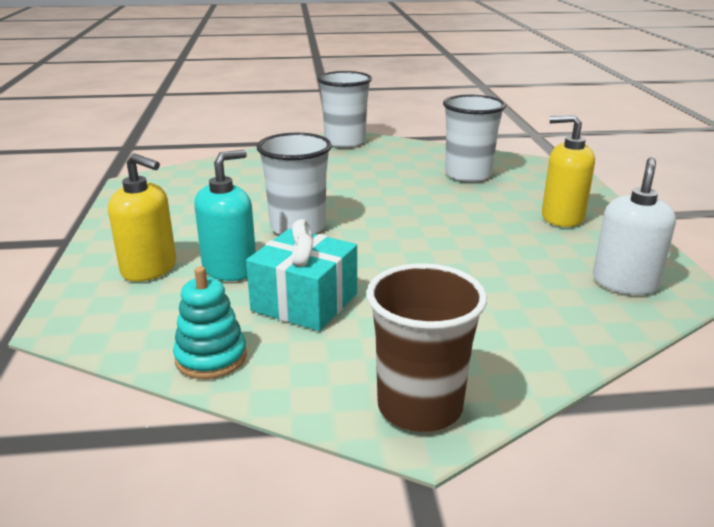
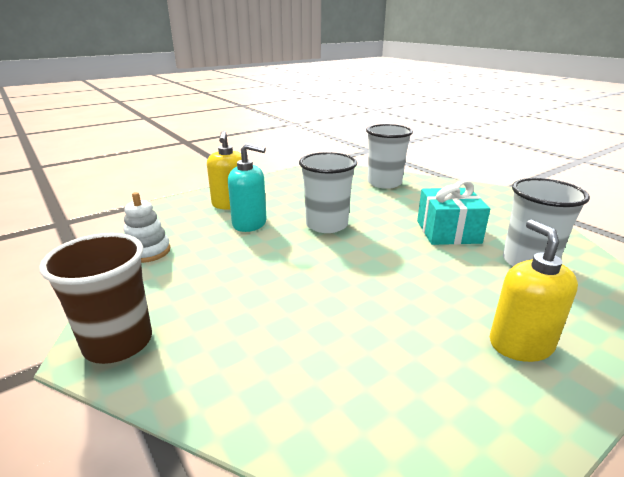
camera: 60 degrees right, 0 degrees up
(211, 357) = (148, 251): turquoise stacking toy -> white stacking toy
(305, 302) = (228, 259): turquoise gift -> turquoise gift (448, 232)
(345, 142) = (492, 196): white cup -> white cup (384, 183)
(624, 283) = (414, 430): white soap dispenser -> none

